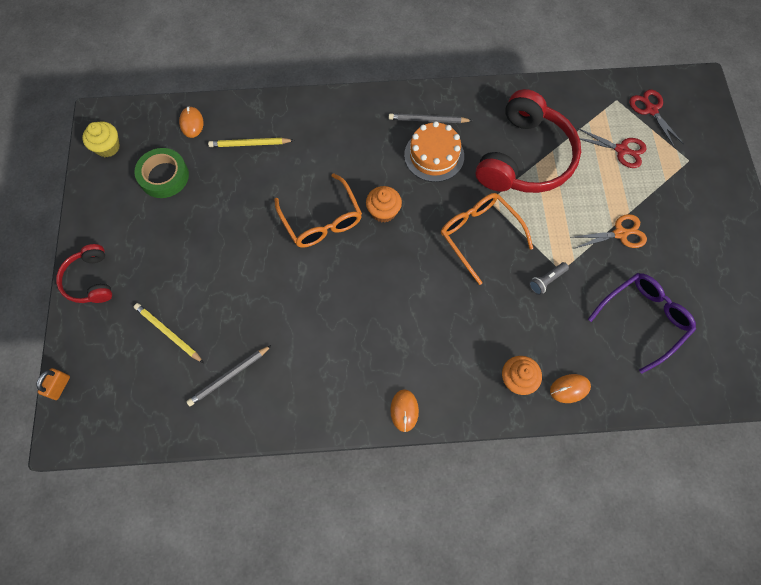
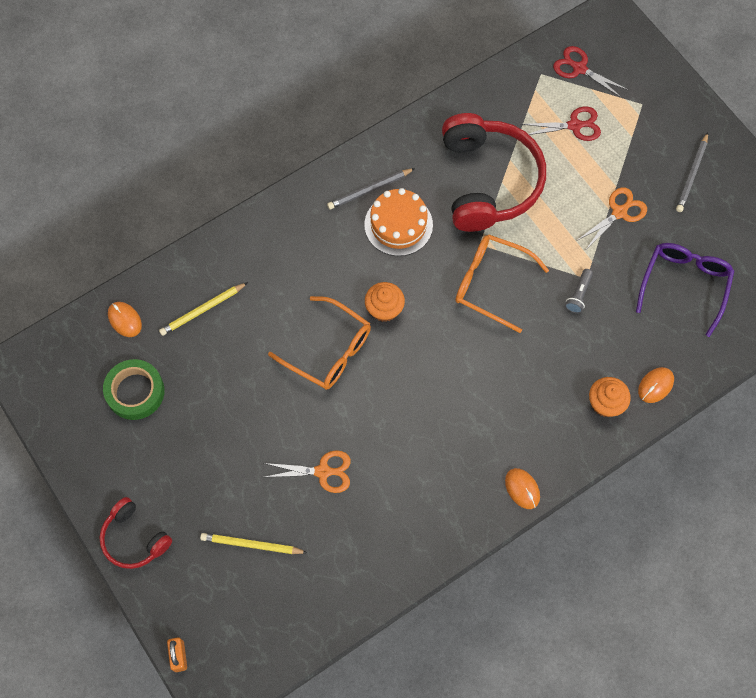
camera: 30 degrees left, 0 degrees up
(107, 147) = (51, 393): yellow cupcake -> none
(229, 376) = (339, 551): grey pencil -> grey pencil (692, 174)
(257, 308) = (323, 472): none -> orange scissors

